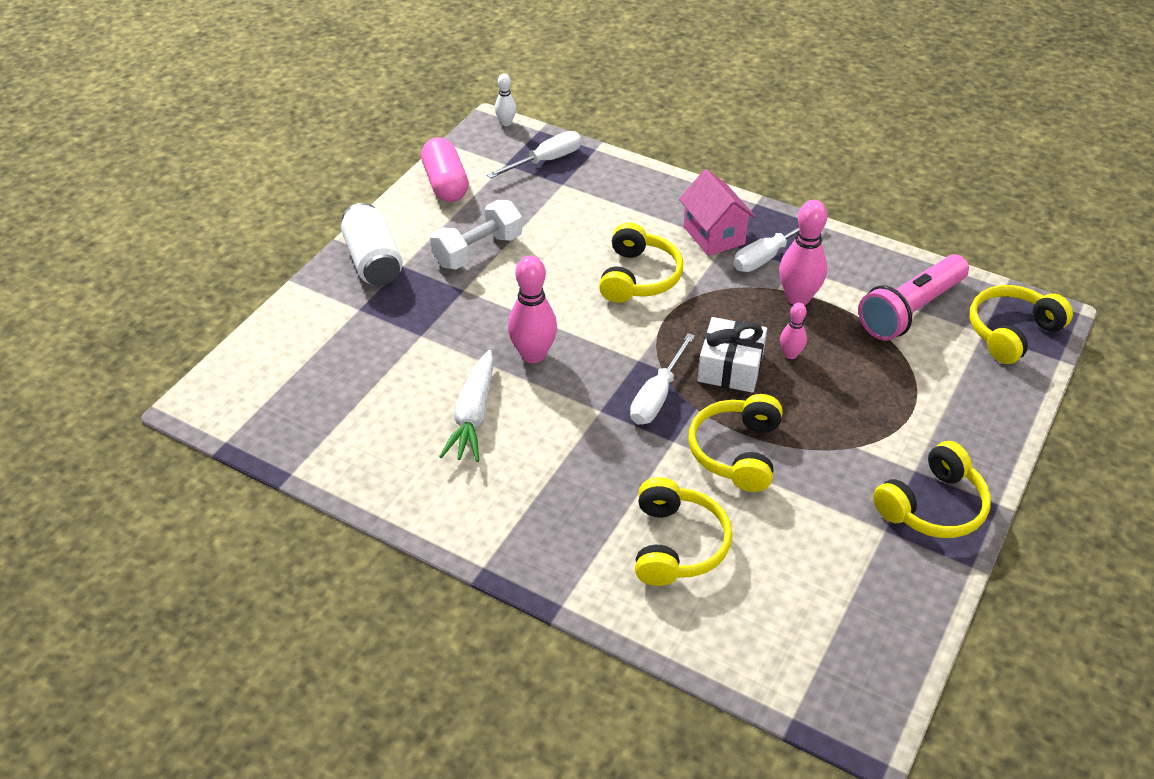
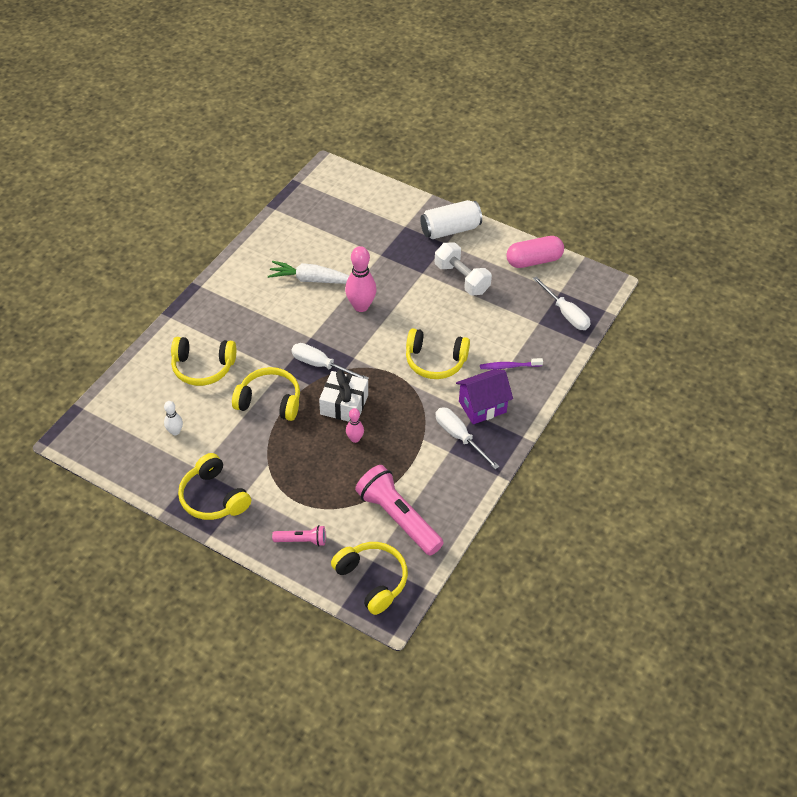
camera: 90 degrees right, 5 degrees up
(506, 123) = (612, 291): white bowling pin -> white bowling pin (175, 431)
(641, 211) = (509, 366): none -> purple toothbrush
(714, 235) = (482, 407): pink house -> purple house
(798, 298) = (412, 450): pink bowling pin -> none
(975, 402) = (302, 540): none -> pink flashlight

